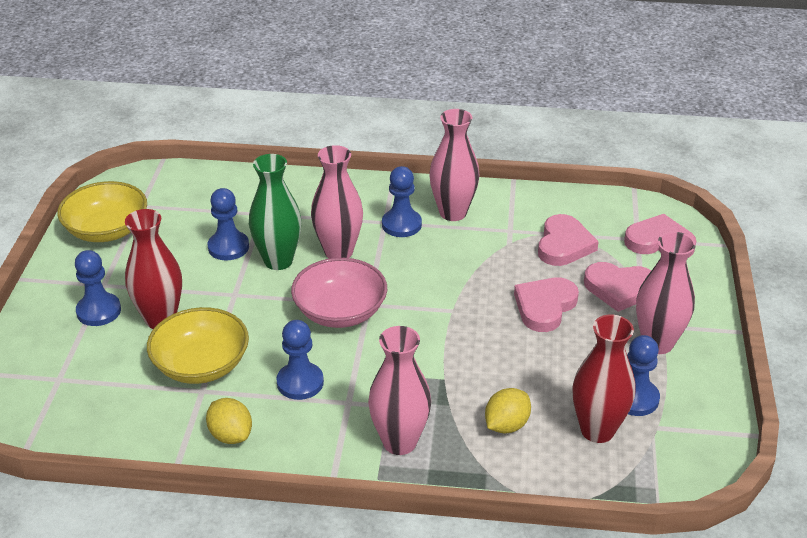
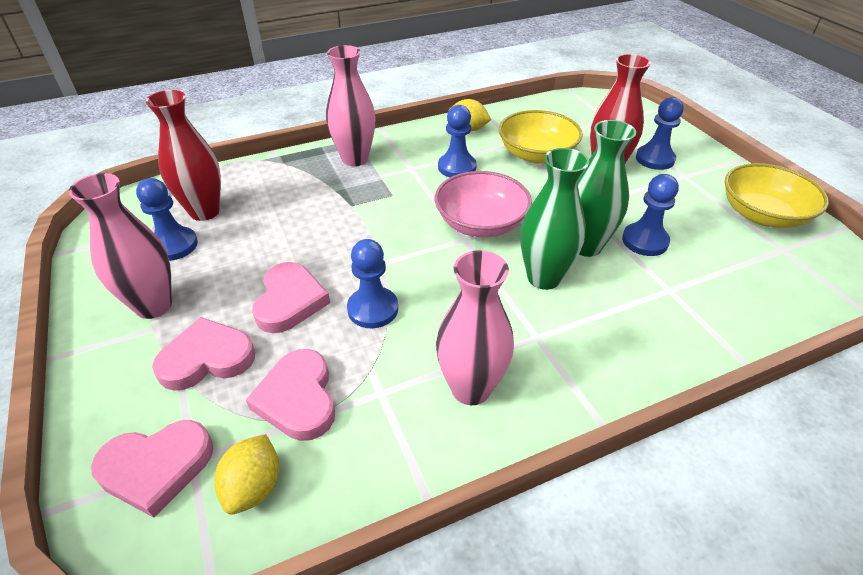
camera: 150 degrees right, 5 degrees up
(338, 252) = (543, 278): pink vase -> green vase
(401, 225) = (515, 341): blue pawn -> blue pawn (373, 309)
(506, 425) = (282, 192): yellow lemon -> yellow lemon (254, 486)

